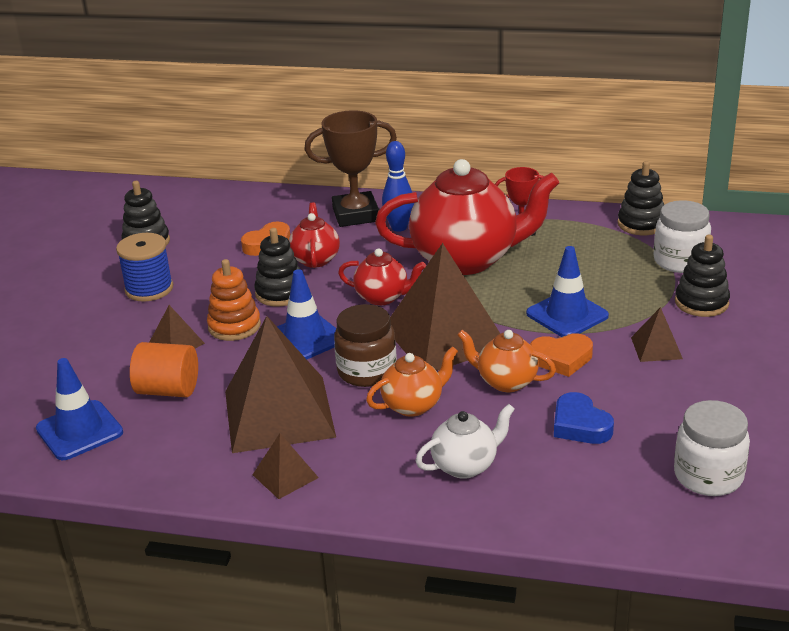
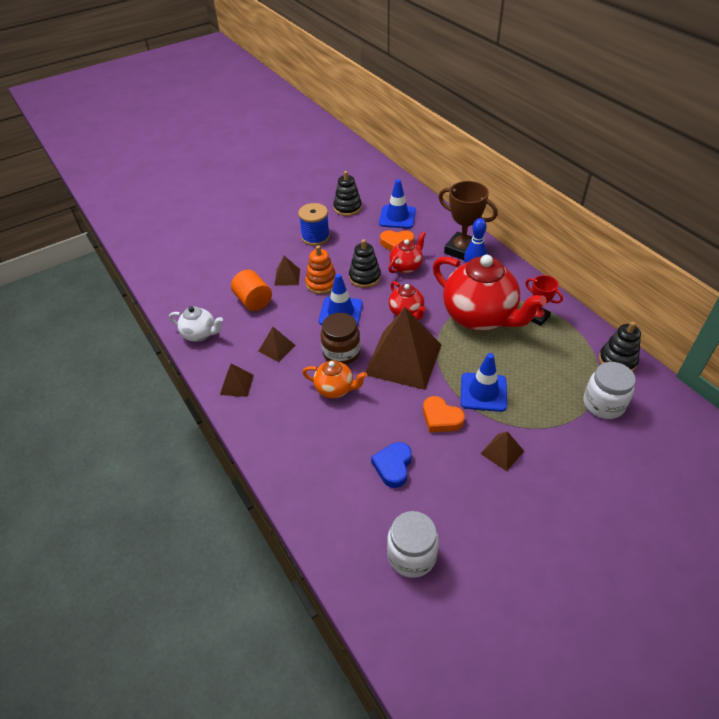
camera: 45 degrees right, 15 degrees up
(79, 431) = (199, 298): blue traffic cone -> blue traffic cone (397, 217)
(279, 413) = (276, 348): brown pyramid -> brown pyramid, size x0.44
(465, 465) = (311, 443): white teapot -> white teapot (200, 334)
(506, 382) = (394, 410): orange teapot -> none
(701, 302) = (574, 443): black stacking toy -> none

